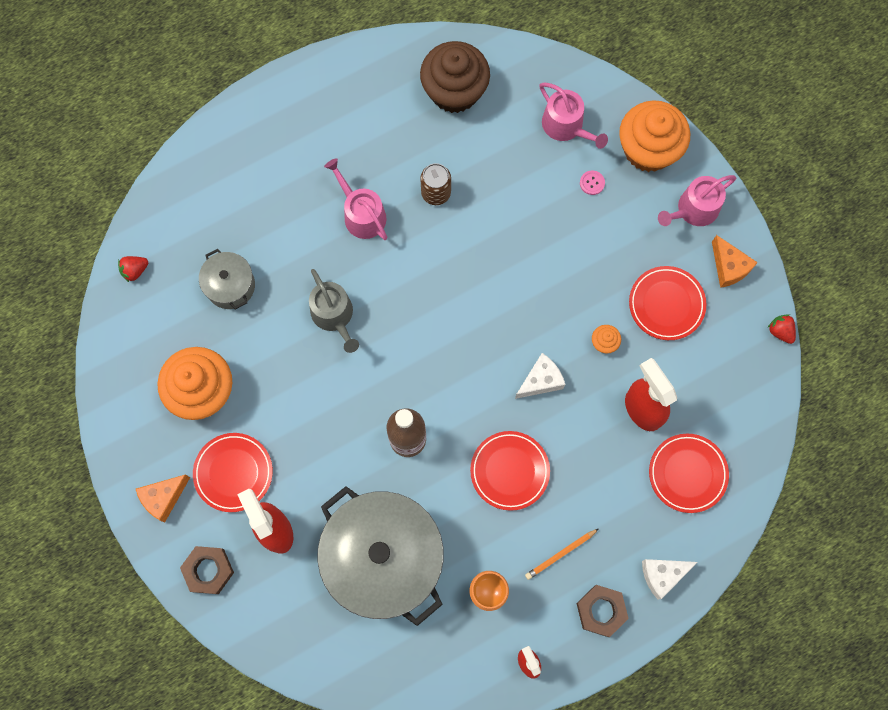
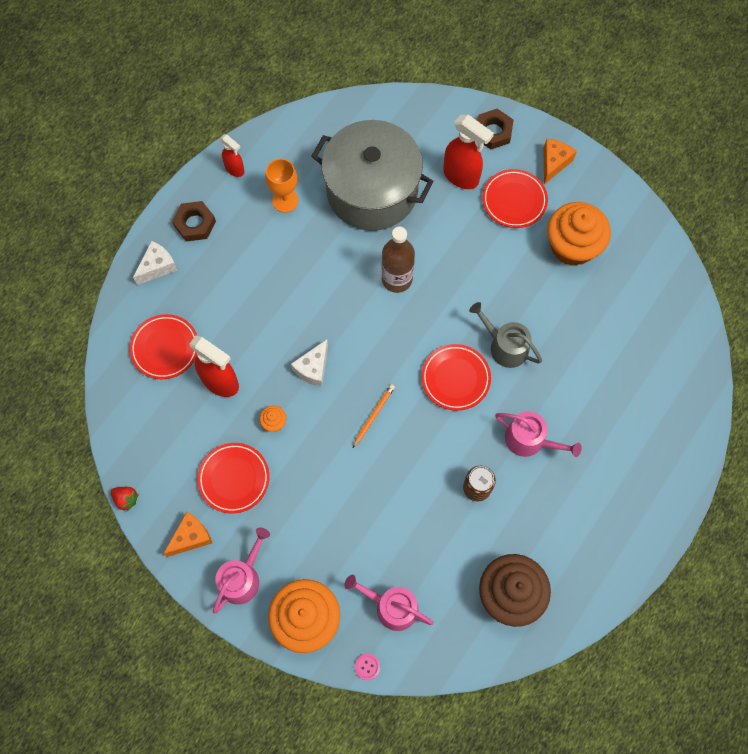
camera: 155 degrees right, 5 degrees down
(135, 270) = (682, 311): red strawberry -> none
(230, 285) = (601, 333): grey pot -> none
(509, 471) = (307, 290): red plate -> red plate (455, 378)
(560, 554) = (241, 248): orange pencil -> orange pencil (374, 415)
(592, 183) = (344, 561): pink button -> pink button (367, 667)
(728, 267) = (191, 537): orange cheese -> orange cheese turned 105 degrees clockwise

